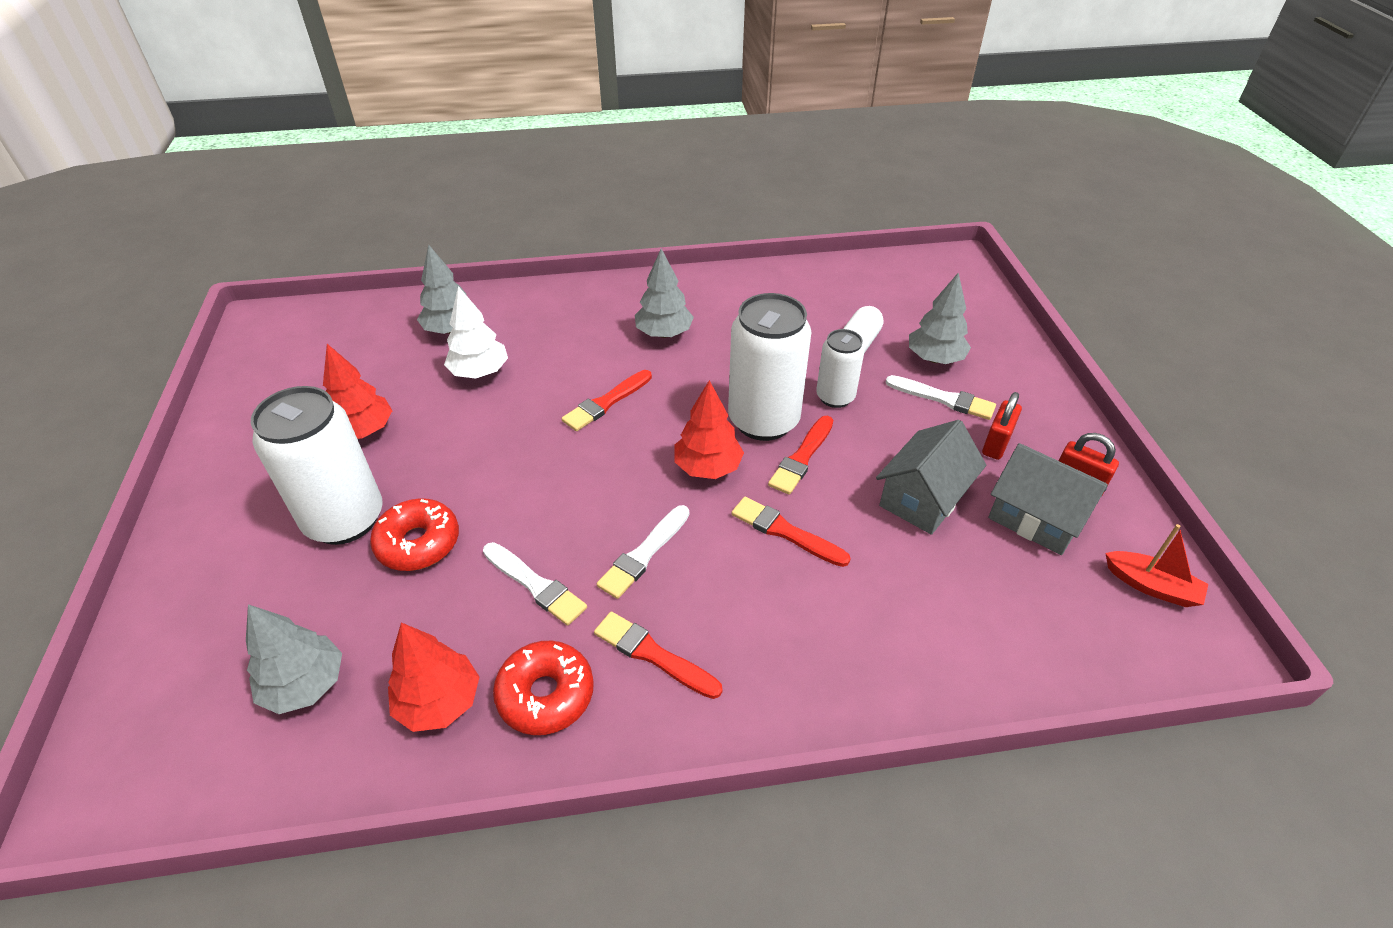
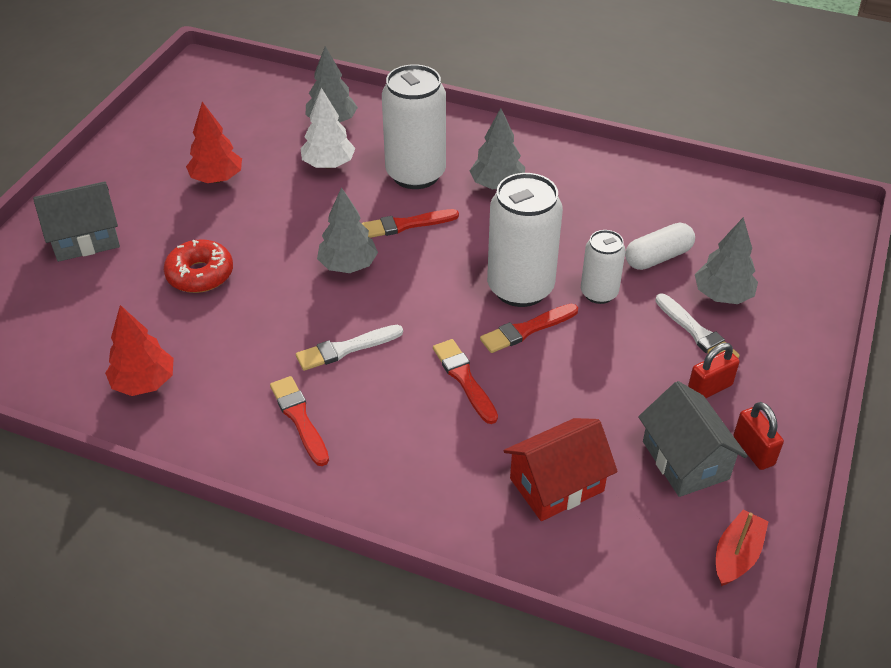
camera: 30 degrees right, 0 degrees up
(305, 685) = (74, 335): grey tree -> grey tree (348, 265)
(345, 519) = (164, 238): white can -> white can (415, 174)
(535, 585) = (256, 336): white brush -> none
(546, 694) = (211, 410): red donut -> none
(707, 467) = (444, 306): red tree -> none
(923, 498) = (600, 403): grey house -> grey house (85, 239)
(954, 597) = (556, 485): none -> red house
(1151, 586) = (736, 555): red boat -> red boat turned 120 degrees counterclockwise

